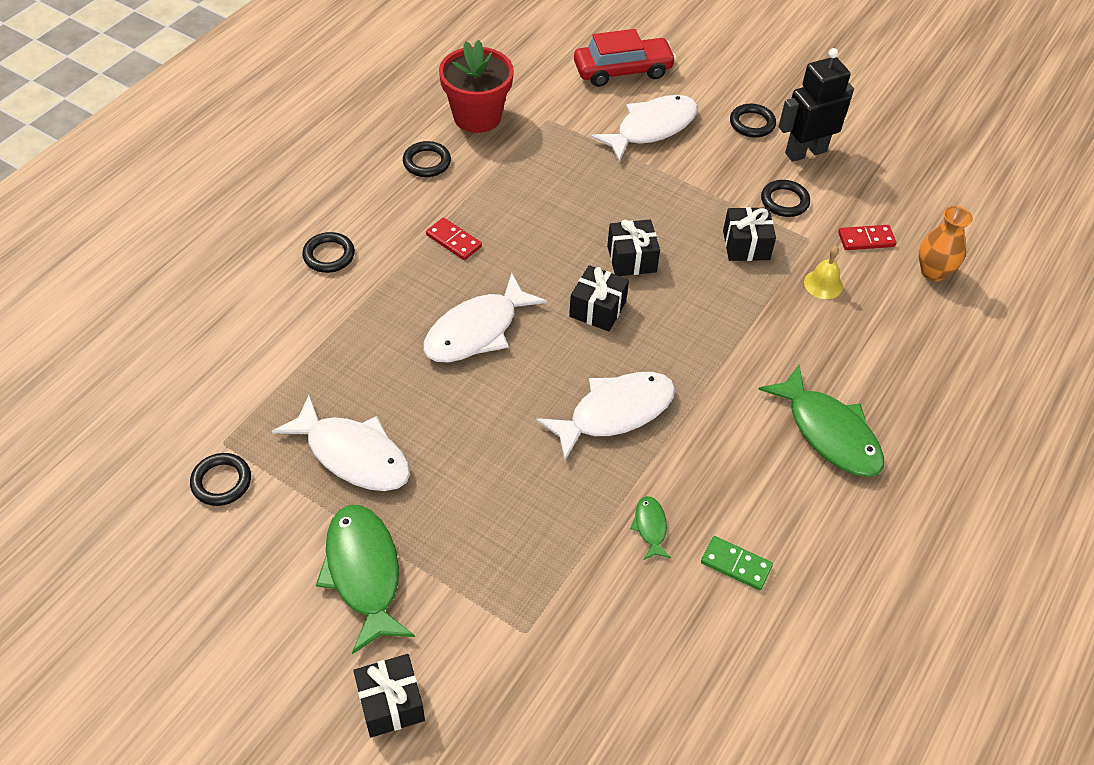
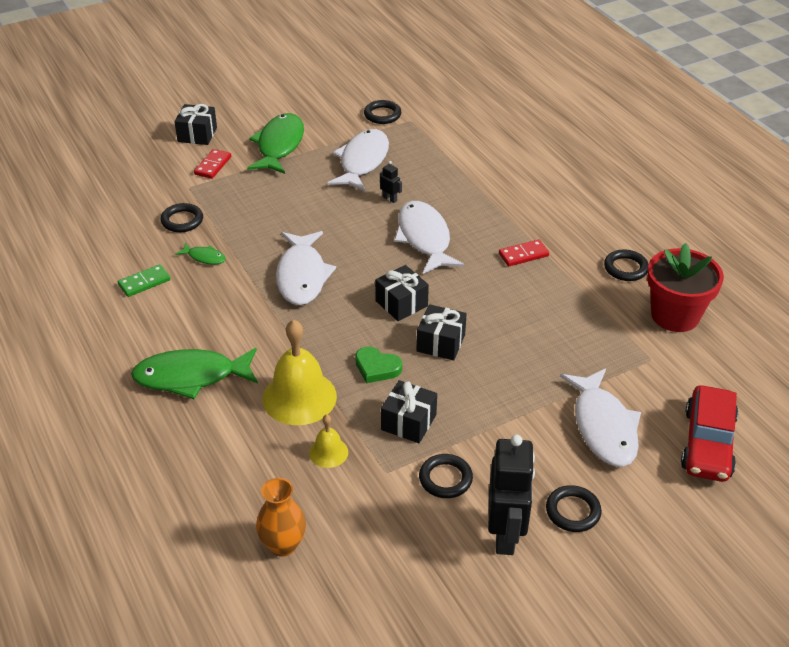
camera: 120 degrees right, 10 degrees down
(329, 255) = (545, 194): black ring -> black ring (182, 220)
(353, 455) = (362, 161): white fish -> white fish turned 135 degrees clockwise
(364, 573) = (279, 145): green fish -> green fish turned 90 degrees counterclockwise
(420, 392) = (390, 199): none -> black robot
(700, 292) = (377, 368): none -> green heart
(781, 333) = (299, 397): none -> yellow bell
(866, 239) = (357, 515): red domino -> red domino (213, 165)

